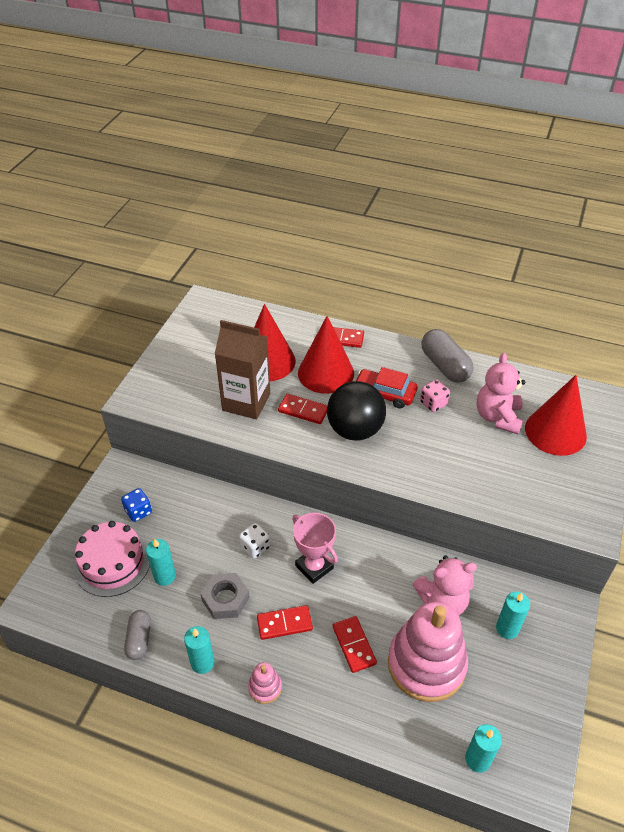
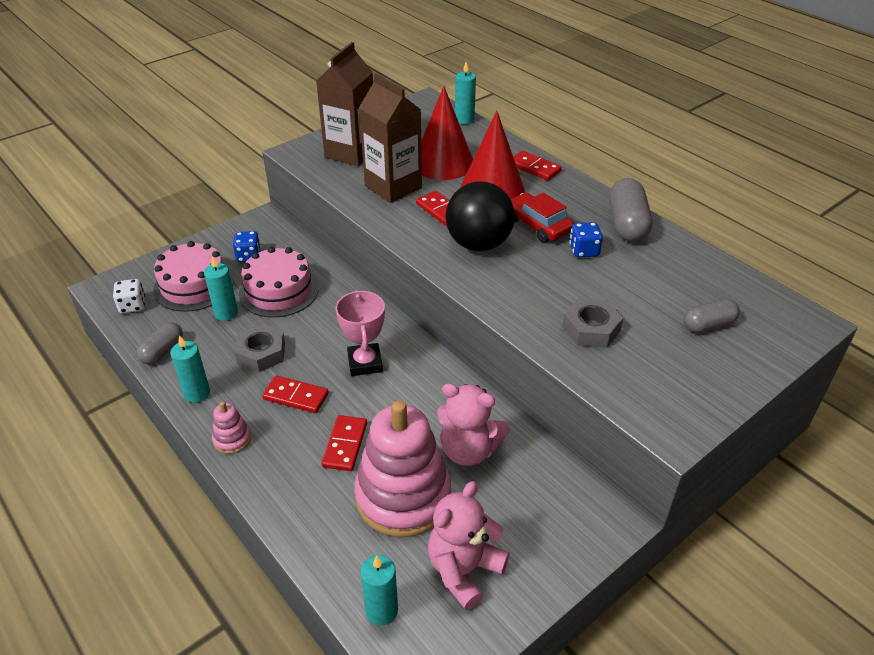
camera: 30 degrees right, 5 degrees down
(182, 381) = (351, 152): none -> brown carton
(192, 533) = (279, 291): none -> pink cake
(255, 547) = (324, 324): white dice -> white dice (132, 306)
(433, 403) = (584, 251): pink dice -> blue dice
(486, 471) = (591, 329): none -> grey nut
(498, 417) = (648, 288): pink teddy bear -> pink teddy bear (464, 570)
(507, 628) = (520, 507): turquoise candle -> turquoise candle (464, 119)
(555, 432) = (708, 325): red cone -> grey capsule

